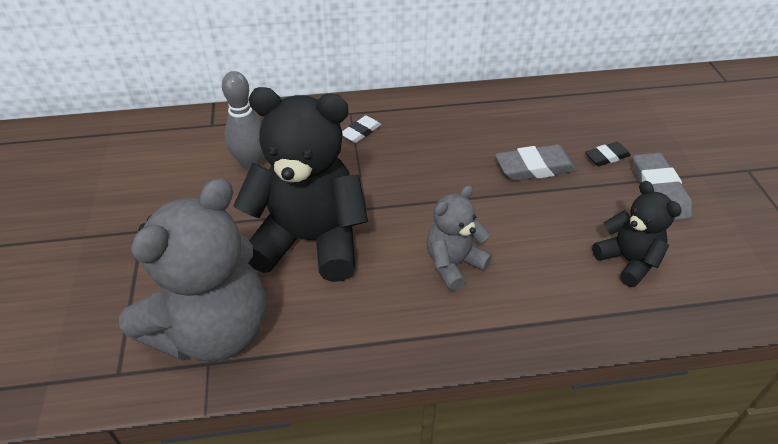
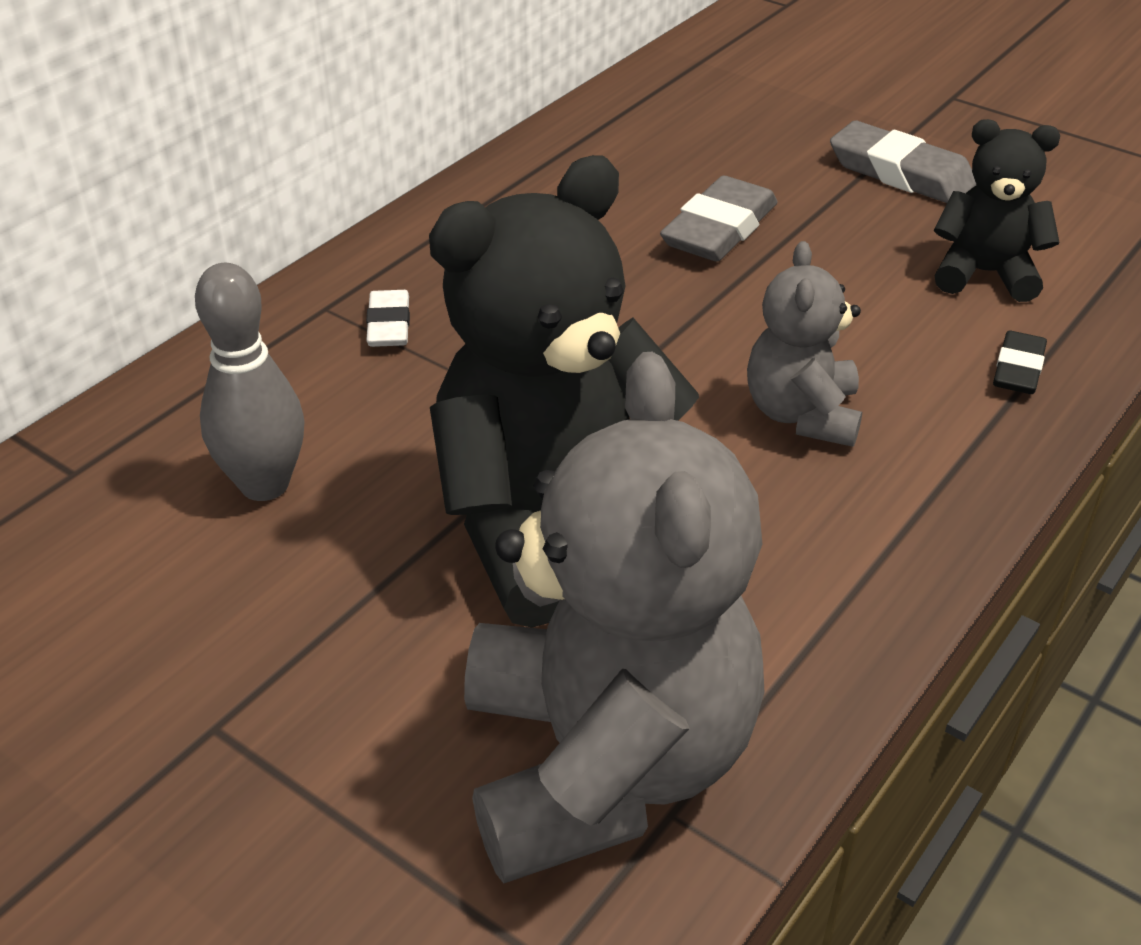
camera: 45 degrees left, 5 degrees down
(607, 157) = (786, 166): black eraser -> black eraser (1018, 369)

